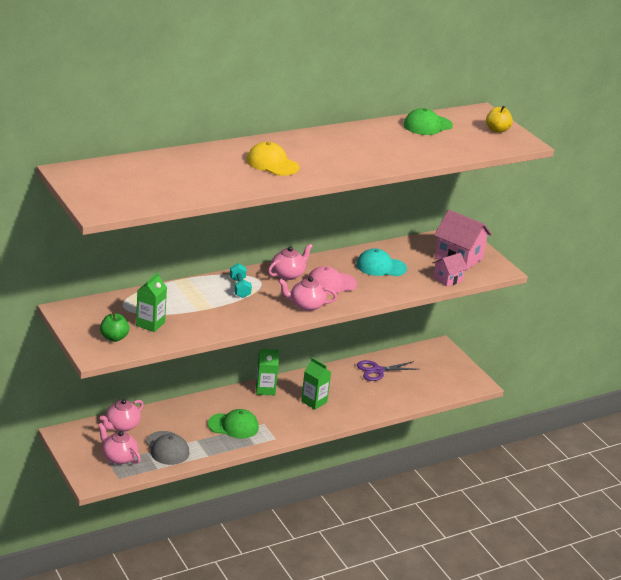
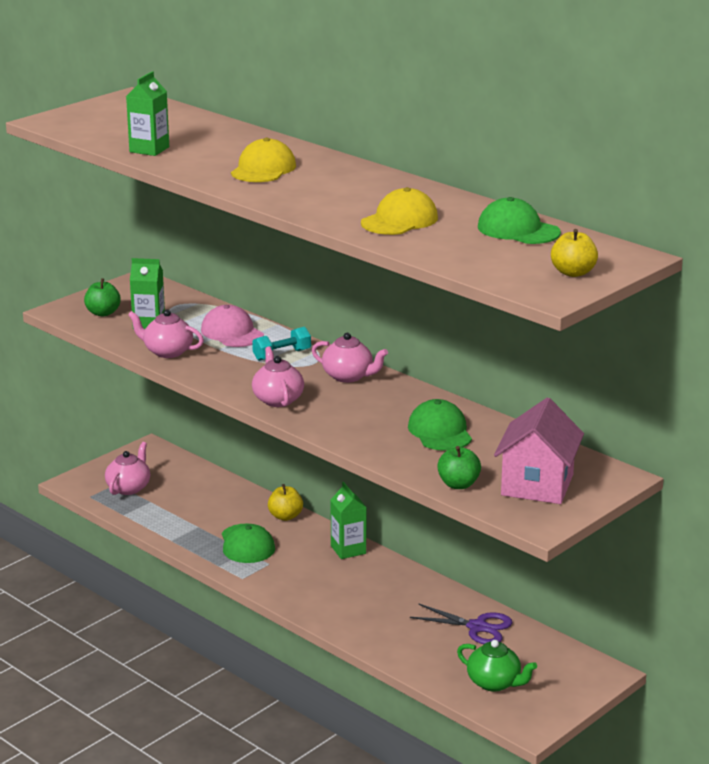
camera: 75 degrees right, 5 degrees down
(121, 426) = (191, 476): pink teapot -> pink teapot (167, 352)
(167, 448) = (167, 512): grey cap -> none
(207, 402) = (285, 516): none -> yellow apple
(314, 402) = (351, 590): green carton -> green carton (149, 149)
(330, 284) = (352, 406): pink cap -> pink cap (232, 333)
(377, 370) = (477, 627): purple scissors -> purple scissors turned 150 degrees clockwise
(381, 267) = (440, 431): turquoise cap -> green cap
(393, 149) = (399, 220): none -> yellow cap
(435, 382) = (494, 683): none -> green teapot
(447, 279) = (458, 484): pink house -> green apple

